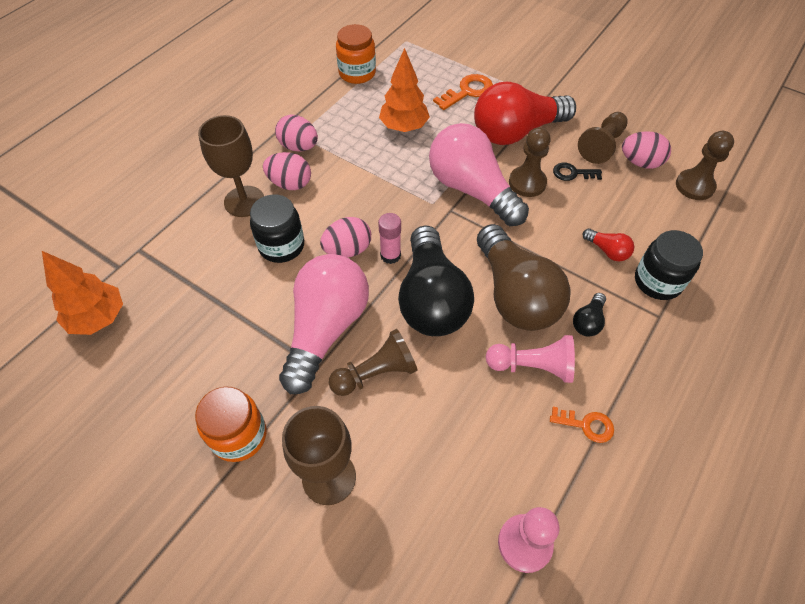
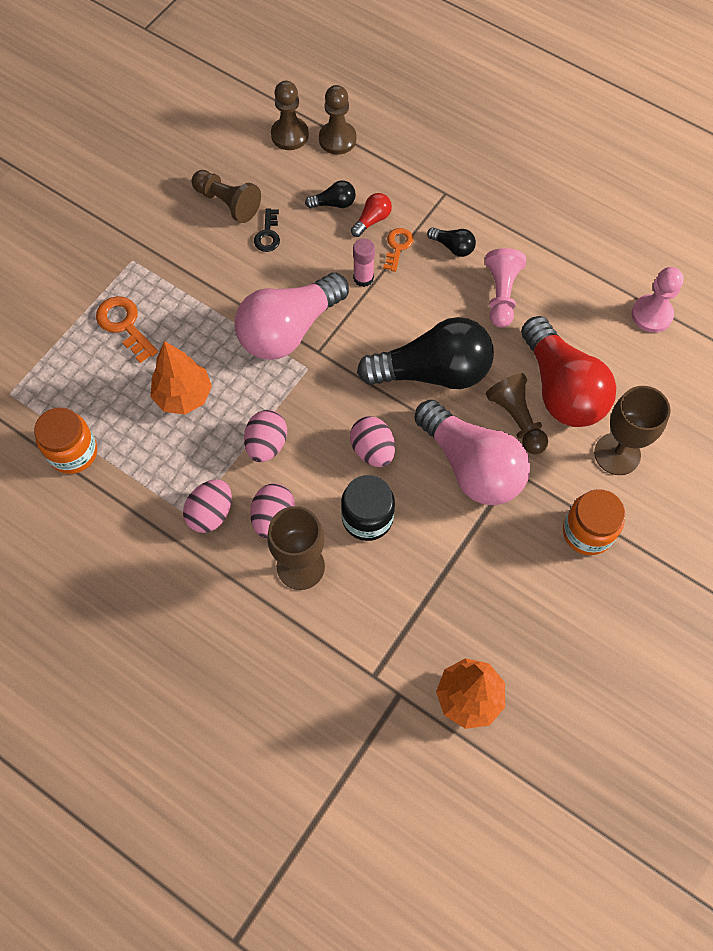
camera: 90 degrees left, 10 degrees up
(326, 329) = (471, 465): pink light bulb -> pink light bulb turned 150 degrees counterclockwise
(390, 255) = (379, 409): pink glue stick -> pink glue stick (363, 278)
(515, 294) = (425, 301): brown light bulb -> none
(516, 132) = (200, 280): red light bulb -> red light bulb (561, 388)
(527, 183) = (280, 277): brown pawn -> brown pawn (337, 139)
(586, 425) = (552, 262): orange key -> orange key (397, 247)
(620, 220) = (334, 203): none -> black light bulb
(640, 162) = (255, 173): pink egg -> pink egg (266, 444)
(657, 281) = (407, 187): black jar -> none

